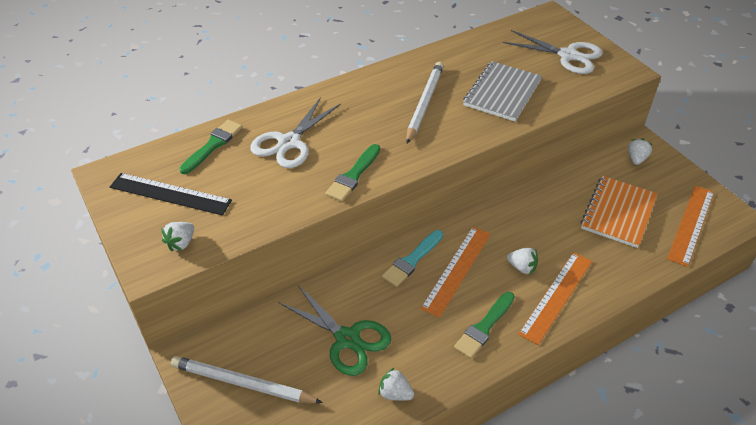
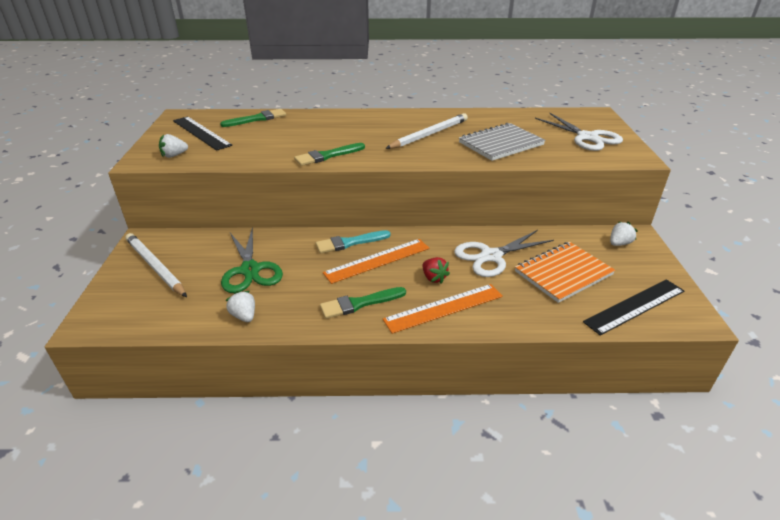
camera: 30 degrees right, 10 degrees down
(289, 142) = (306, 129): white scissors -> white scissors (491, 256)
(522, 267) = (433, 278): white strawberry -> red strawberry
(691, 224) = (634, 306): orange ruler -> black ruler

